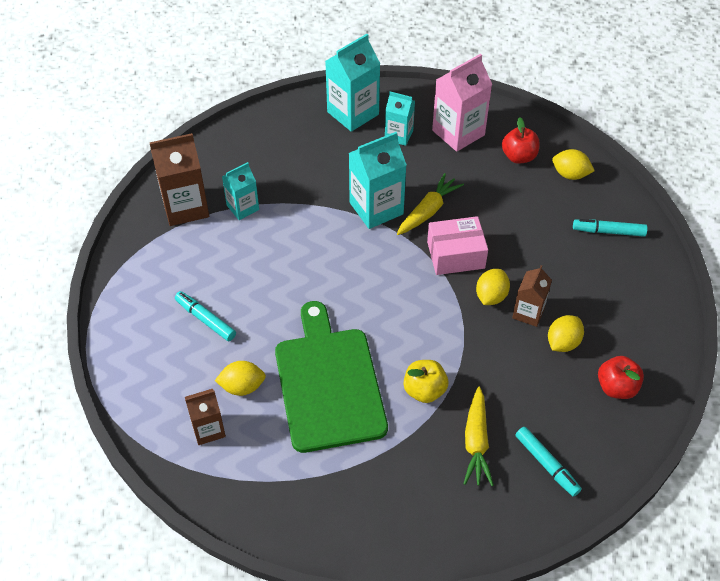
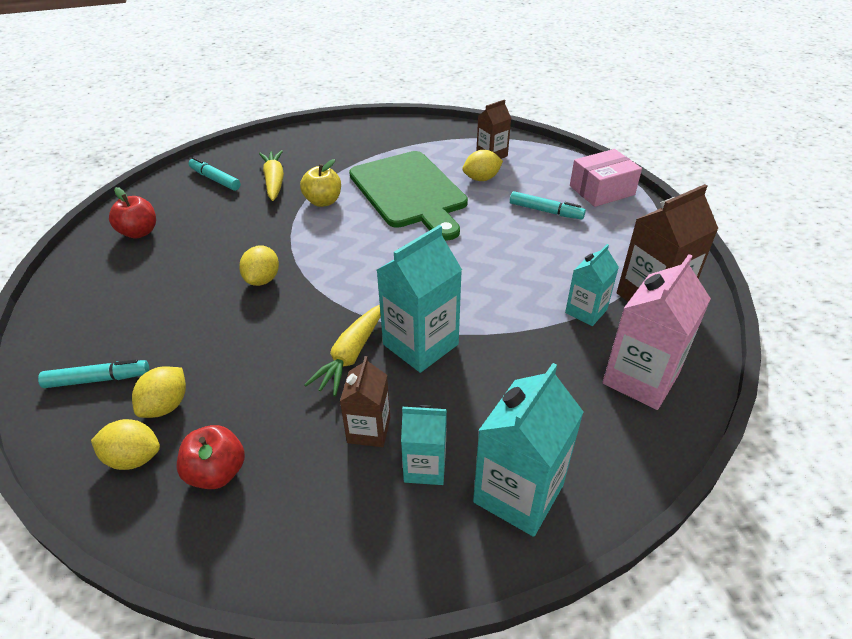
camera: 165 degrees right, 10 degrees down
(455, 255) = (307, 311): pink box -> pink box (601, 190)
(458, 133) = (324, 497): pink carton -> pink carton (640, 379)
(528, 313) = (221, 273): brown carton -> brown carton (369, 430)
(563, 343) = (186, 255): yellow lemon -> yellow lemon (166, 405)

